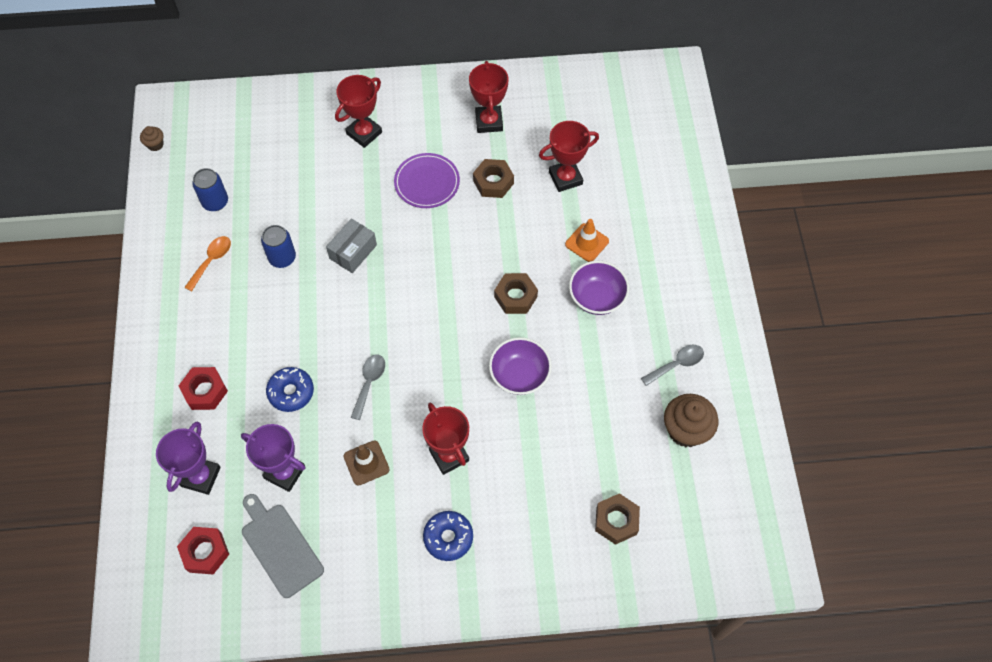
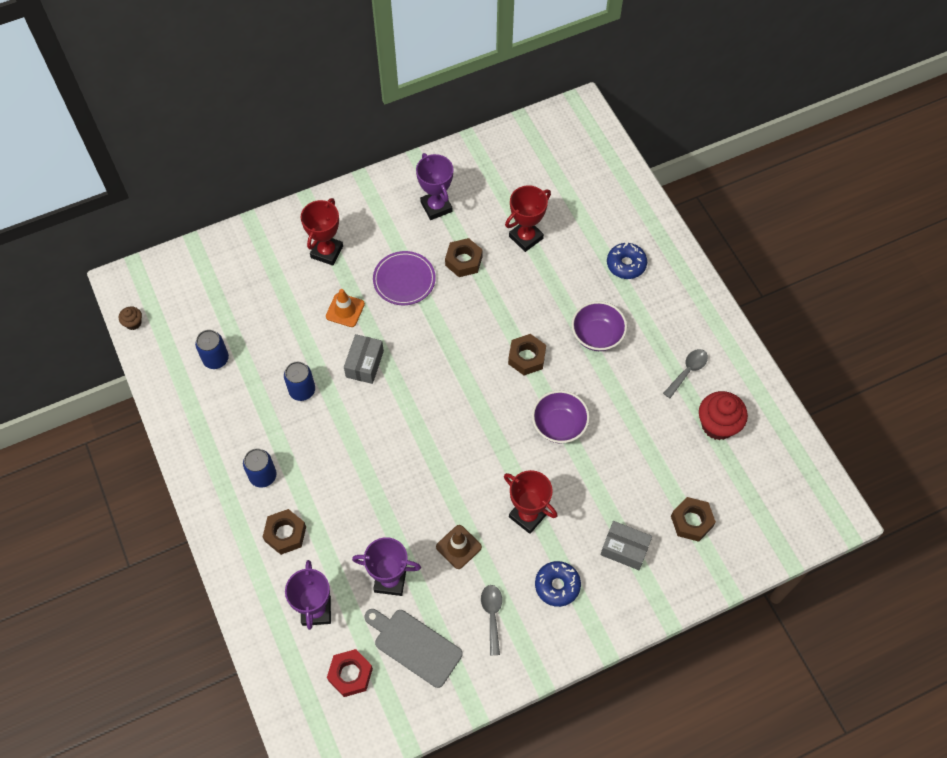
camera: 20 degrees left, 0 degrees up
(205, 391) = (285, 534): red nut -> brown nut
(209, 328) = (263, 476): none -> blue can
(212, 260) = (237, 414): orange spoon -> none
(291, 392) = (364, 508): blue donut -> blue donut (626, 264)
(369, 383) = (430, 476): grey spoon -> grey spoon (492, 615)
(489, 122) = (436, 207): red trophy -> purple trophy
(533, 525) = (624, 549): none -> grey box
(587, 243) = (568, 290): orange traffic cone -> orange traffic cone (345, 310)
(686, 430) = (717, 425): brown cupcake -> red cupcake

